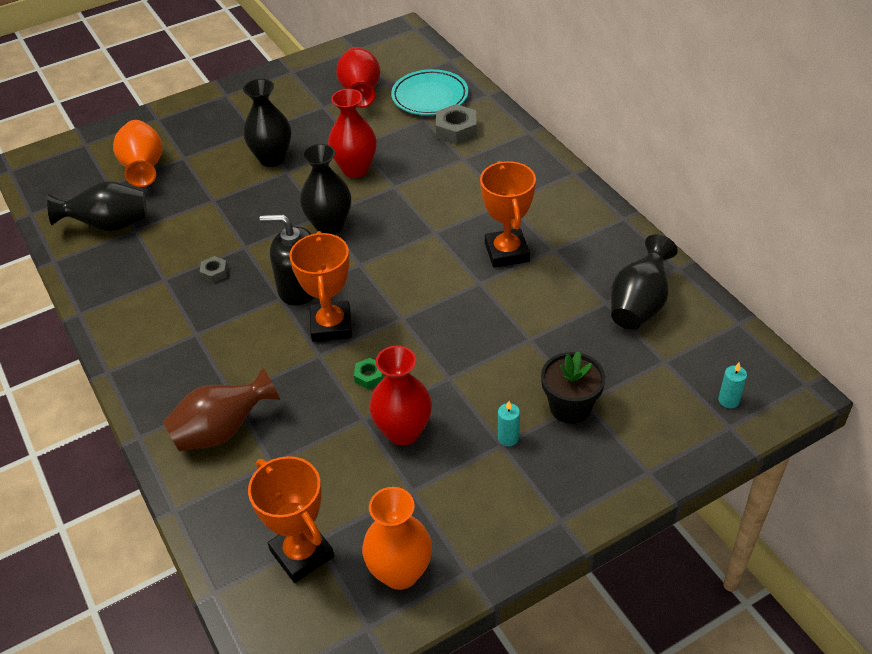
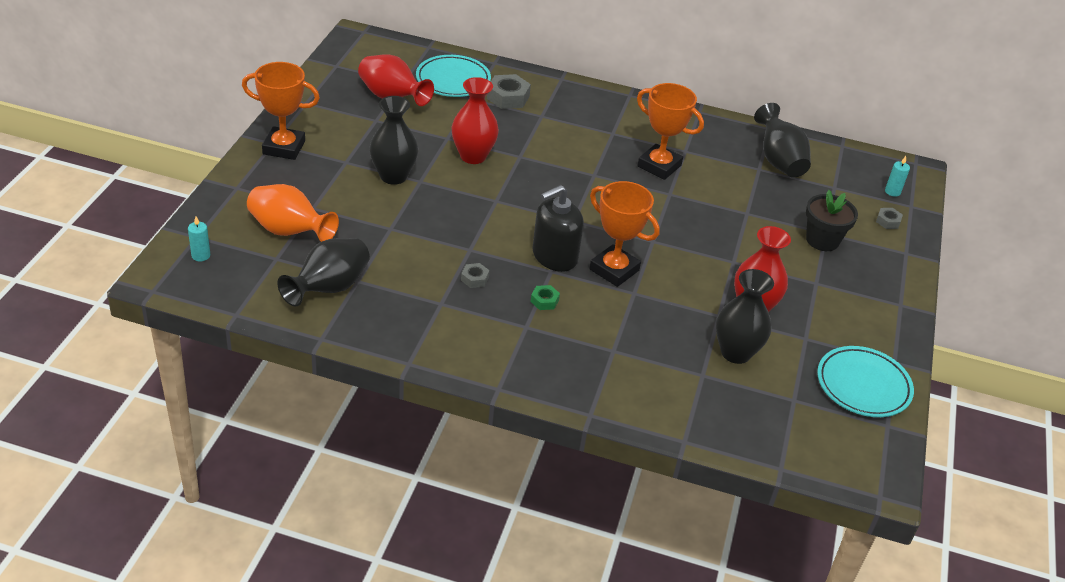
camera: 50 degrees left, 5 degrees down
(223, 430) = (642, 375): brown vase -> none
(302, 553) = (797, 413): orange trophy -> orange trophy (284, 147)
(329, 226) = (513, 204): black vase -> black vase (735, 353)
(369, 376) = (685, 287): green nut -> green nut (544, 301)
(400, 572) = (863, 386): orange vase -> turquoise plate
(508, 438) = (814, 277): turquoise candle -> turquoise candle (201, 255)
(675, 428) = (888, 221): none -> grey nut

